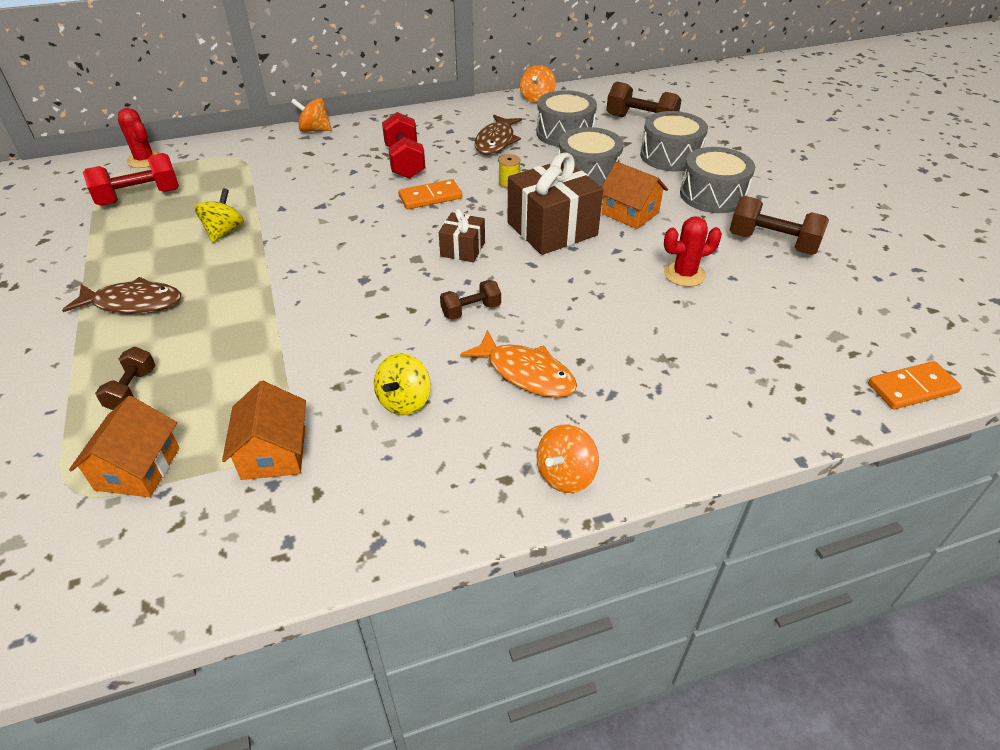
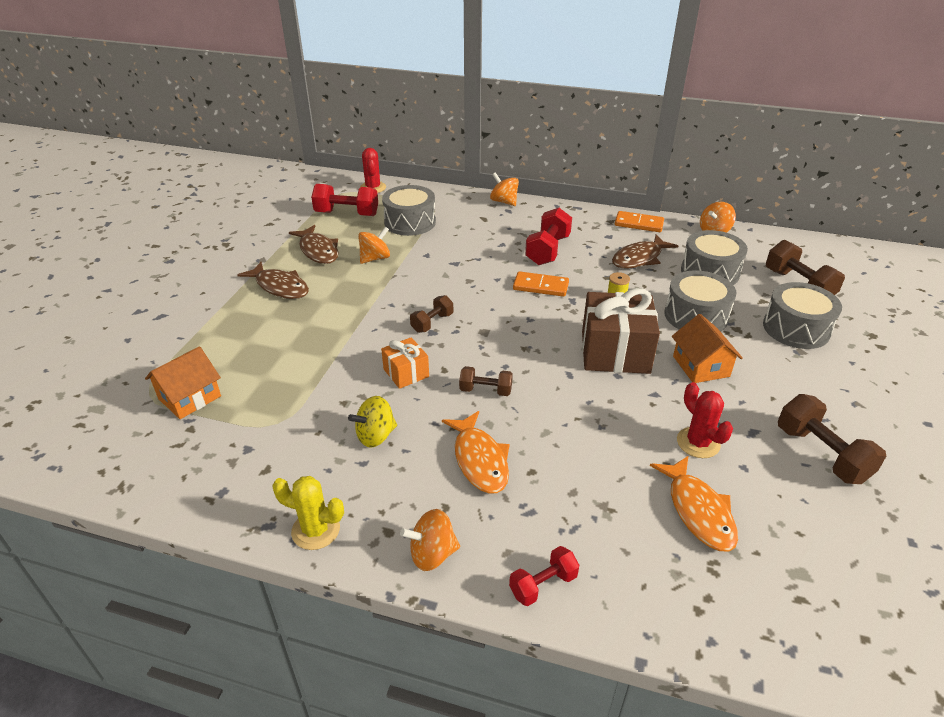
camera: 35 degrees right, 5 degrees down
(132, 390) = (230, 345): brown dumbbell -> brown dumbbell (432, 323)
(143, 248) = (318, 251): none -> brown fish
(224, 232) = (375, 258): yellow spinning top -> orange spinning top
(274, 453) = (266, 428): orange house -> none
(375, 329) = (406, 373): none -> orange gift
(433, 518) = (316, 530): none -> yellow cactus
(462, 249) = (526, 339): brown gift -> none
(679, 446) = (543, 584): none -> red dumbbell
(684, 274) = (698, 443): red cactus -> red cactus turned 45 degrees clockwise
(712, 195) = (803, 382): grey drum -> grey drum (410, 222)
(733, 326) = (698, 511): none -> orange fish
(912, 388) = (832, 667): orange domino -> orange domino (638, 224)

